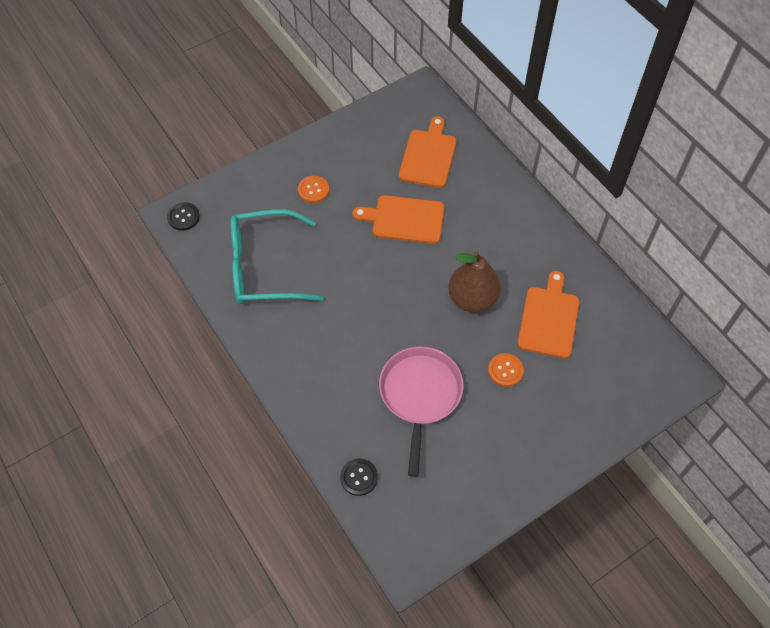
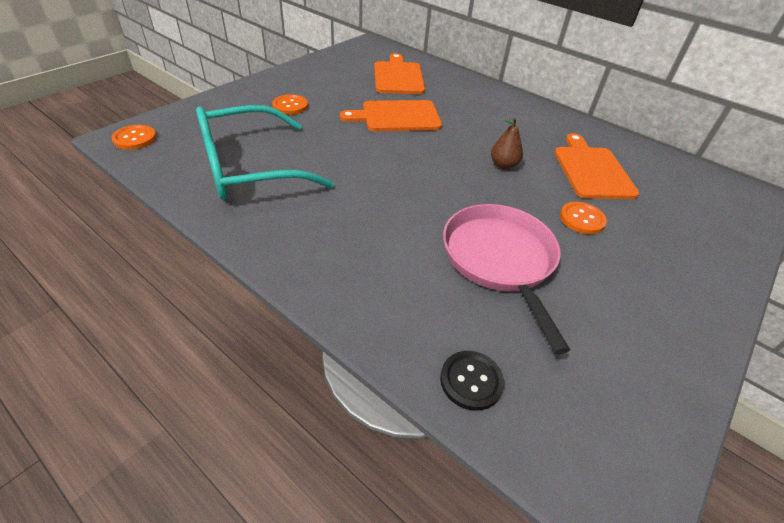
camera: 20 degrees left, 15 degrees down
(183, 217) = (135, 138): black button -> orange button
(472, 299) = (503, 165): brown pear -> brown pear, size x0.52

